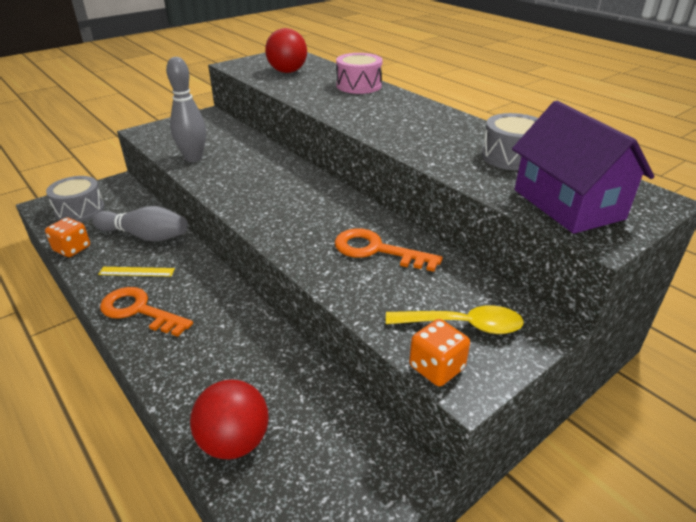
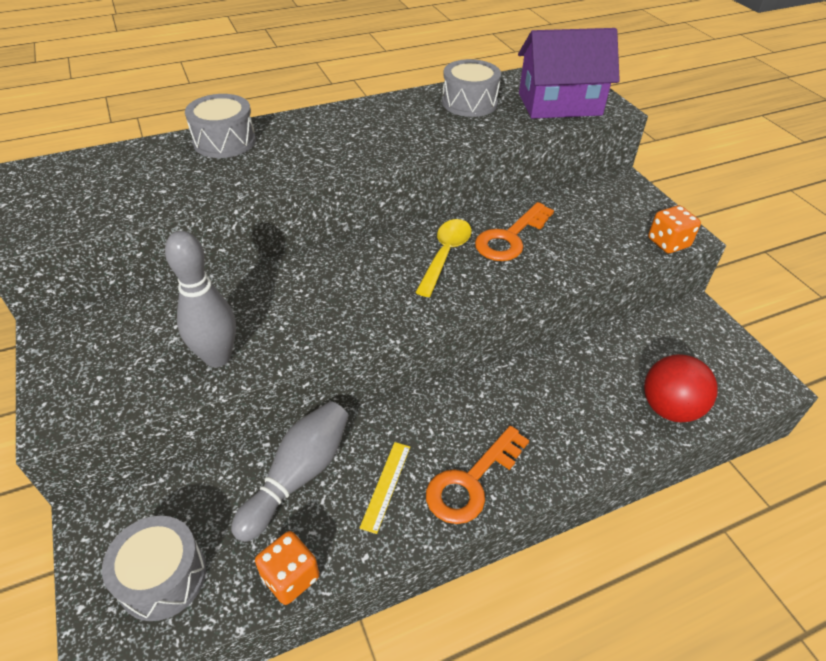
camera: 75 degrees left, 10 degrees up
(287, 72) = (113, 187): red ball -> none
(359, 85) = (224, 141): pink drum -> grey drum
(463, 325) = (622, 218): yellow spoon -> yellow spoon (445, 254)

